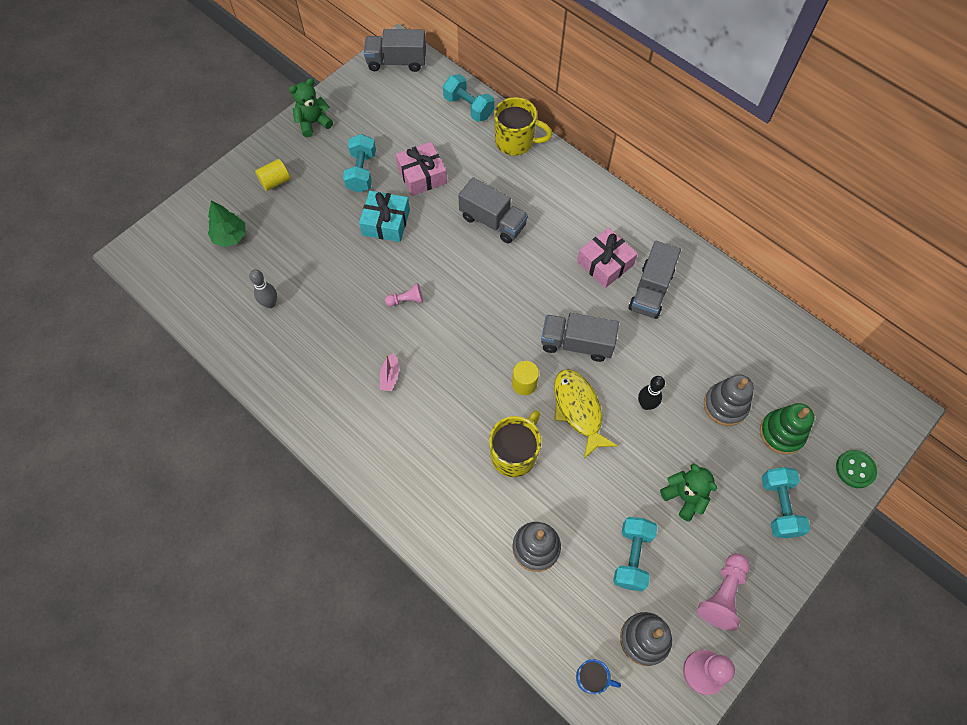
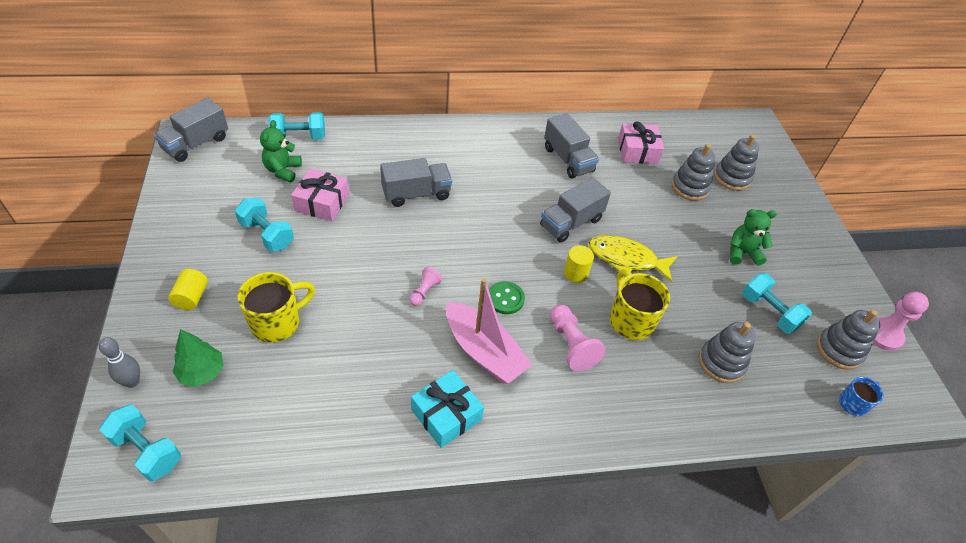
camera: 55 degrees left, 15 degrees down
(270, 303) = (313, 390): grey bowling pin -> grey bowling pin (132, 382)
(313, 123) = (172, 231): green teddy bear -> green teddy bear (283, 170)
(386, 222) = (336, 253): turquoise gift -> turquoise gift (446, 414)
(390, 376) = (484, 352): pink boat -> pink boat, size x2.39
(516, 142) = (365, 136): yellow mug -> yellow mug (277, 322)
(605, 263) = (522, 165): pink gift -> pink gift (637, 151)
(646, 404) = (654, 222): black bowling pin -> none
(722, 594) = (830, 285): pink pawn -> pink pawn (571, 345)
(779, 506) = (784, 215): turquoise dumbbell -> turquoise dumbbell (147, 451)
(781, 433) = (732, 178): green stacking toy -> grey stacking toy
(855, 469) = (783, 166): green button -> green button (505, 299)

